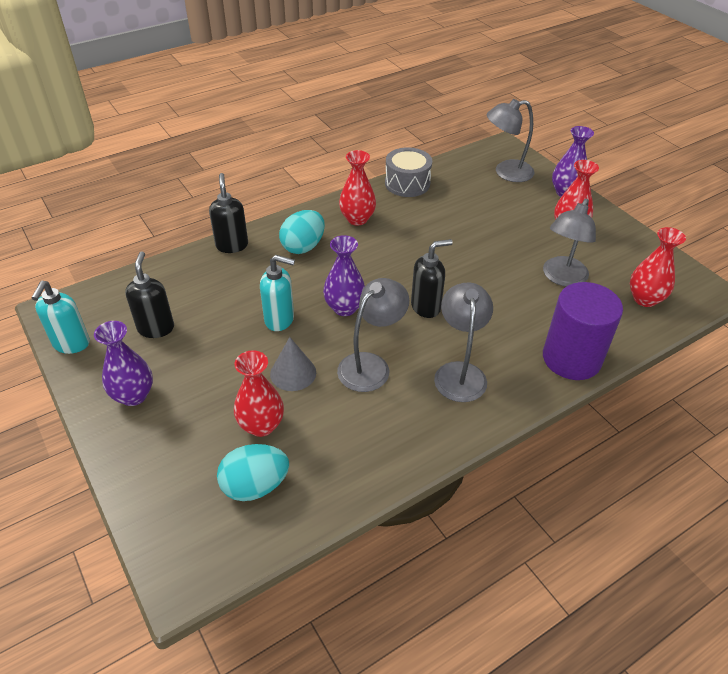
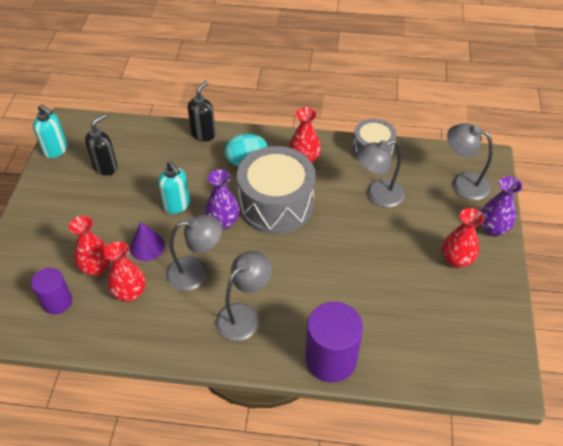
camera: 40 degrees right, 5 degrees up
(71, 344) = (56, 150): turquoise soap dispenser -> turquoise soap dispenser turned 105 degrees counterclockwise
(133, 395) = (54, 203): purple vase -> none
(255, 486) = (57, 302): turquoise egg -> purple cylinder
(293, 373) = (147, 246): grey cone -> purple cone
(376, 266) = (276, 204): none -> grey drum
(426, 307) = (276, 255): black soap dispenser -> none
(562, 278) = (400, 296): grey lamp -> grey lamp (378, 195)
(645, 299) = (445, 354): red vase -> red vase (130, 293)

